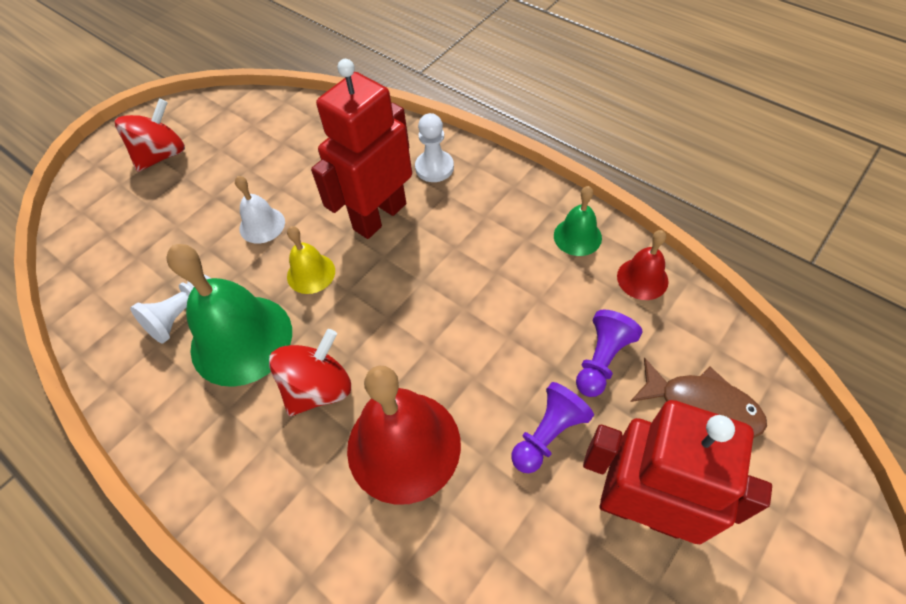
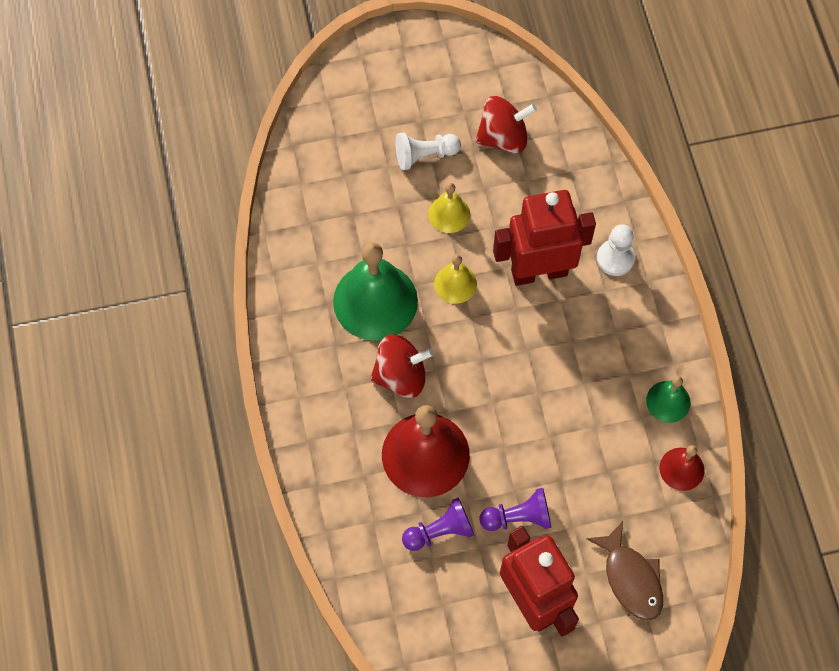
camera: 35 degrees right, 10 degrees up
(162, 155) = (417, 85): red spinning top -> red spinning top (503, 137)
(182, 315) = (348, 251): white pawn -> white pawn (424, 155)
(262, 225) = (449, 214): white bell -> yellow bell
(601, 360) = (596, 500): purple pawn -> purple pawn (440, 531)

